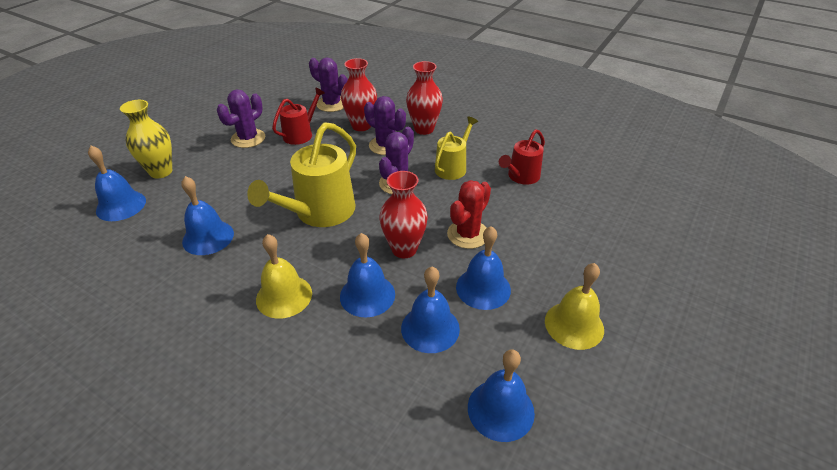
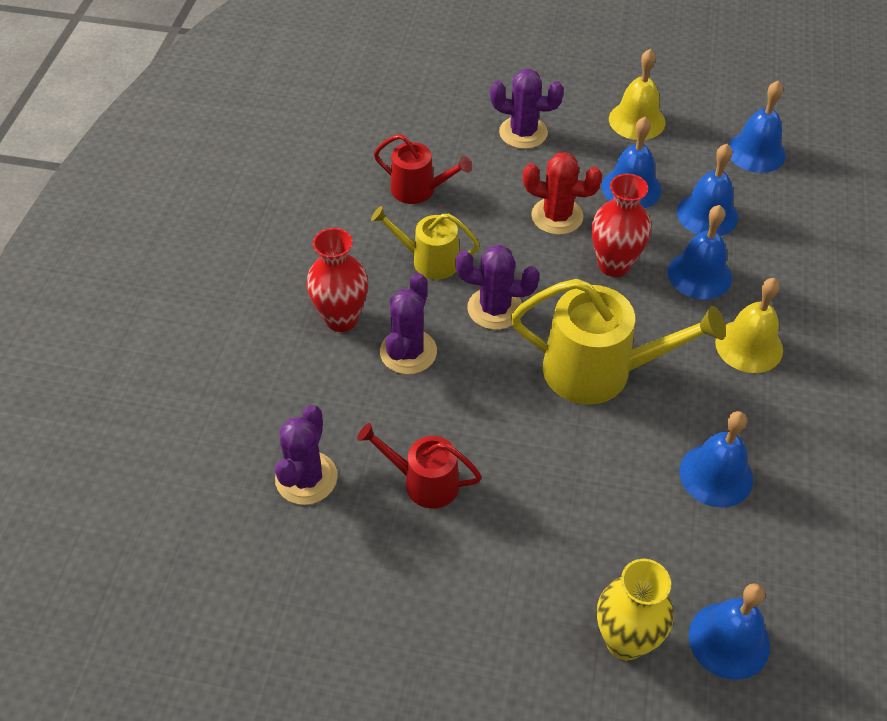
camera: 110 degrees left, 10 degrees up
(248, 138) = (472, 558): purple cactus -> purple cactus (523, 133)
(361, 126) = (364, 404): red vase -> none

